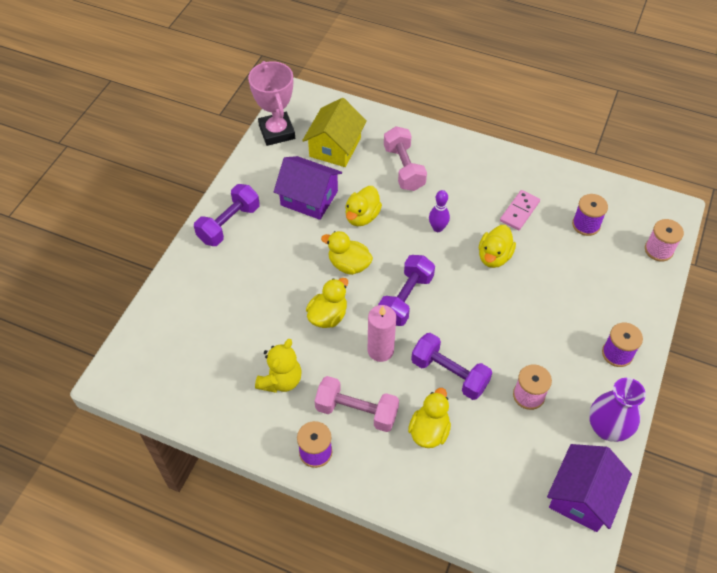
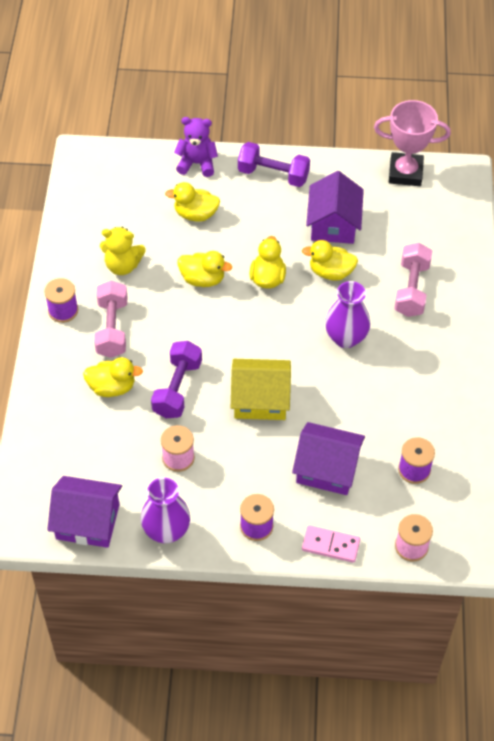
camera: 70 degrees right, 0 degrees up
(182, 280) = (197, 163): none -> purple teddy bear
(277, 132) = (405, 173): pink trophy -> pink trophy turned 45 degrees clockwise
(335, 147) = (410, 225): yellow house -> yellow house (260, 399)
(380, 350) = (182, 329): pink candle -> none
(404, 168) = (411, 289): pink dumbbell -> pink dumbbell turned 45 degrees counterclockwise
(405, 298) = (247, 333): purple dumbbell -> none
(437, 228) = (346, 338): purple bowling pin -> purple vase
(494, 257) = (331, 394): yellow duck -> yellow duck (195, 214)
(519, 211) = (403, 404): pink domino -> pink domino (331, 545)
(570, 283) = (327, 469): none -> purple house

